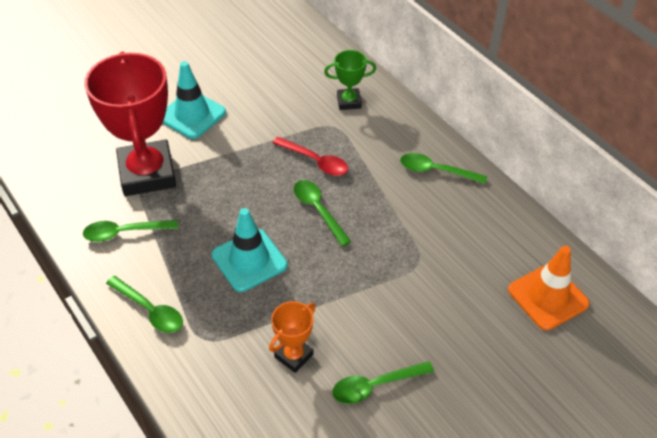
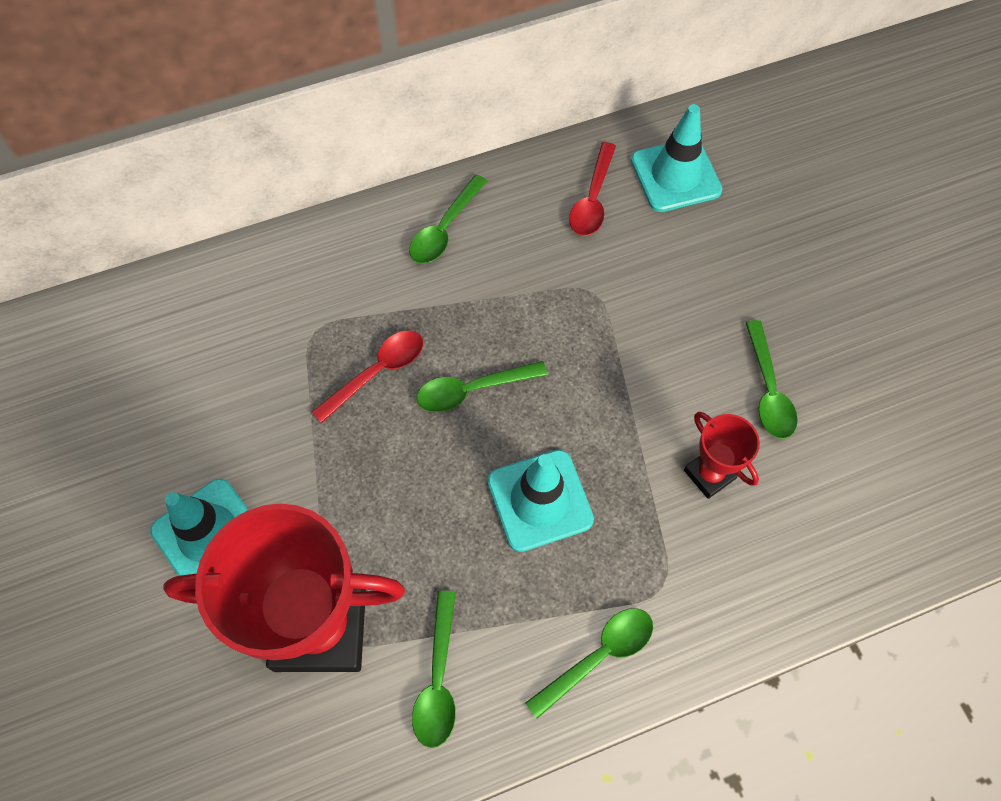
camera: 75 degrees left, 15 degrees up
(294, 356) = (709, 474): orange trophy -> red trophy
(349, 102) = (270, 299): green trophy -> none
(500, 248) = (592, 199): none -> red spoon
(548, 297) = (675, 175): orange traffic cone -> turquoise traffic cone

